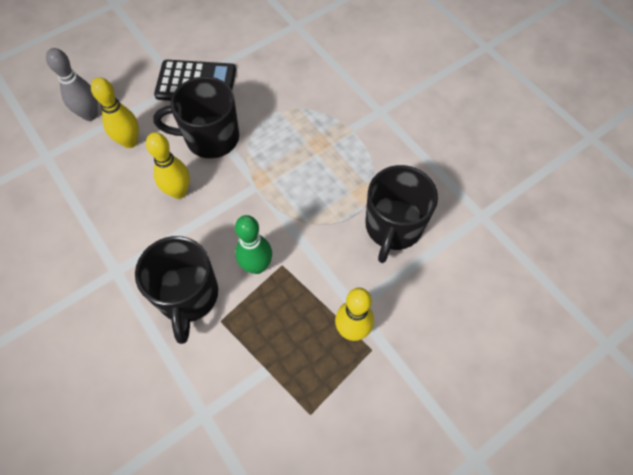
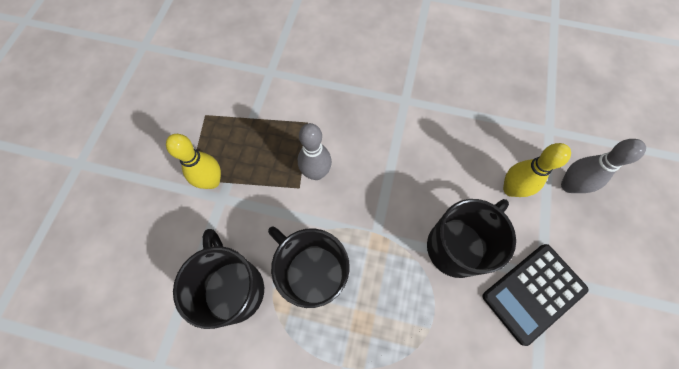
camera: 140 degrees right, 5 degrees up
(179, 192) = (427, 181): yellow bowling pin -> none
(188, 296) = (343, 120): black mug -> black mug (313, 273)
(257, 266) = (316, 173): green bowling pin -> grey bowling pin

